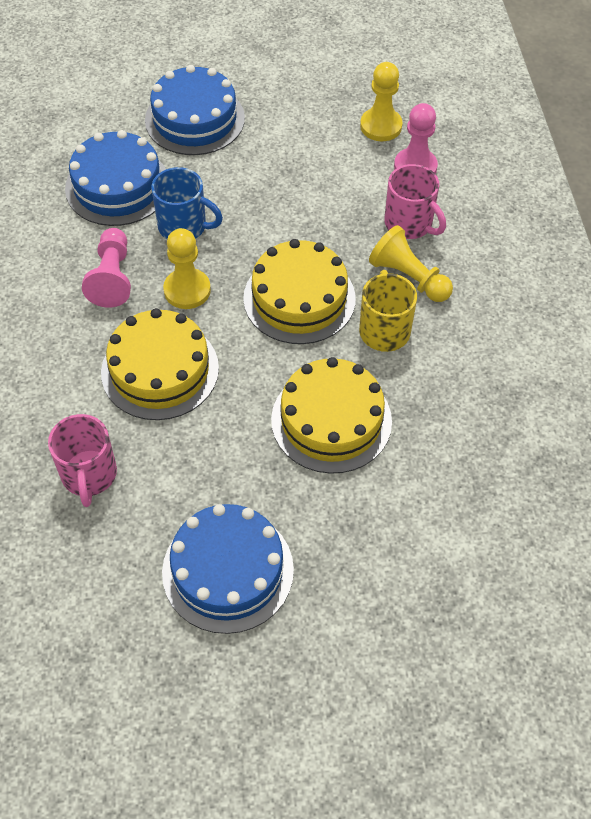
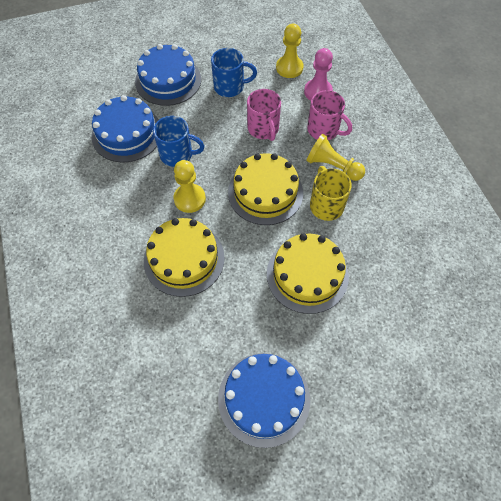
camera: 10 degrees left, 5 degrees up
(89, 475) = (152, 345): pink mug -> pink mug (263, 129)
(112, 277) = (137, 198): pink pawn -> none
(284, 141) = (230, 87): none -> blue mug

